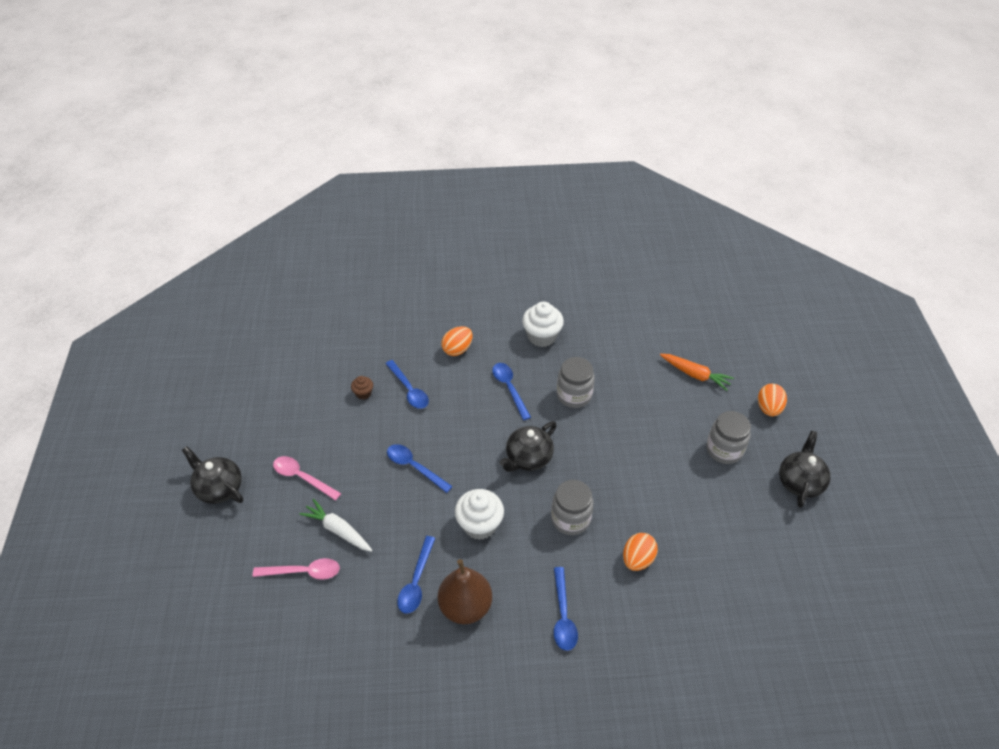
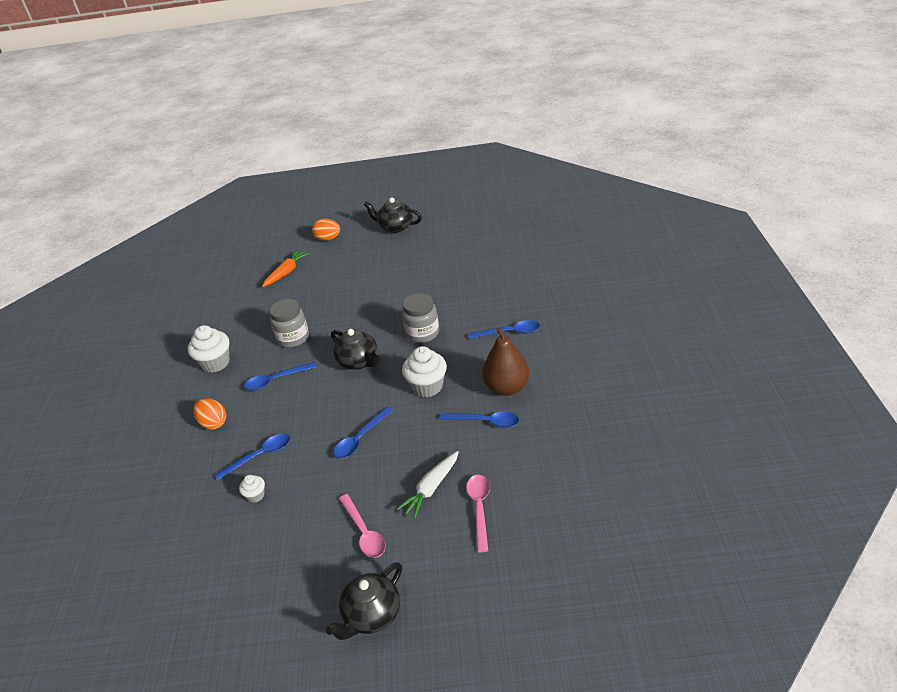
camera: 85 degrees left, 10 degrees down
(302, 477) = (364, 532): pink spoon -> pink spoon turned 60 degrees counterclockwise
(363, 393) = (255, 495): brown cupcake -> white cupcake
(637, 559) = (459, 297): orange egg -> none
(724, 450) = (363, 258): grey jar -> none

